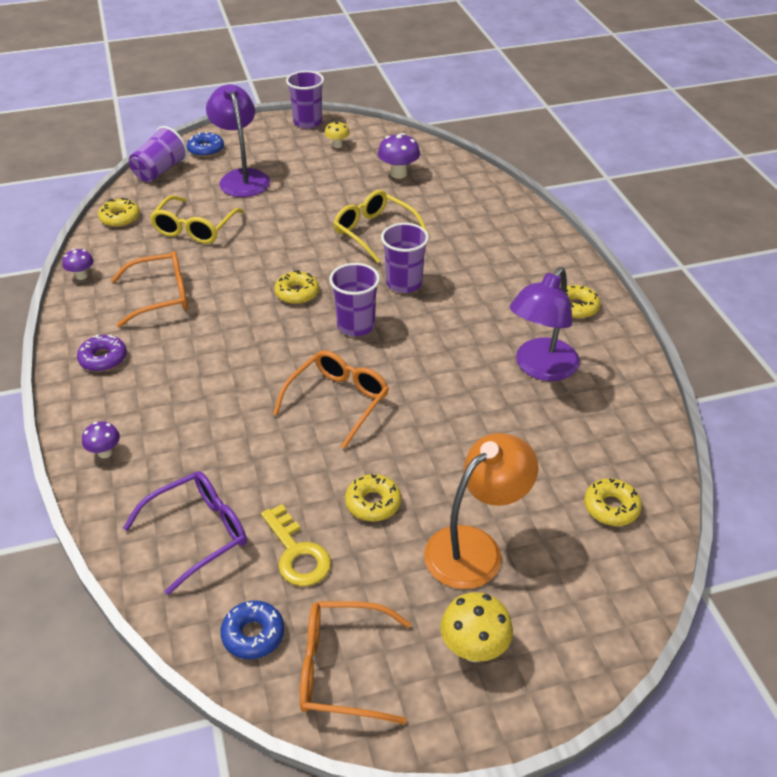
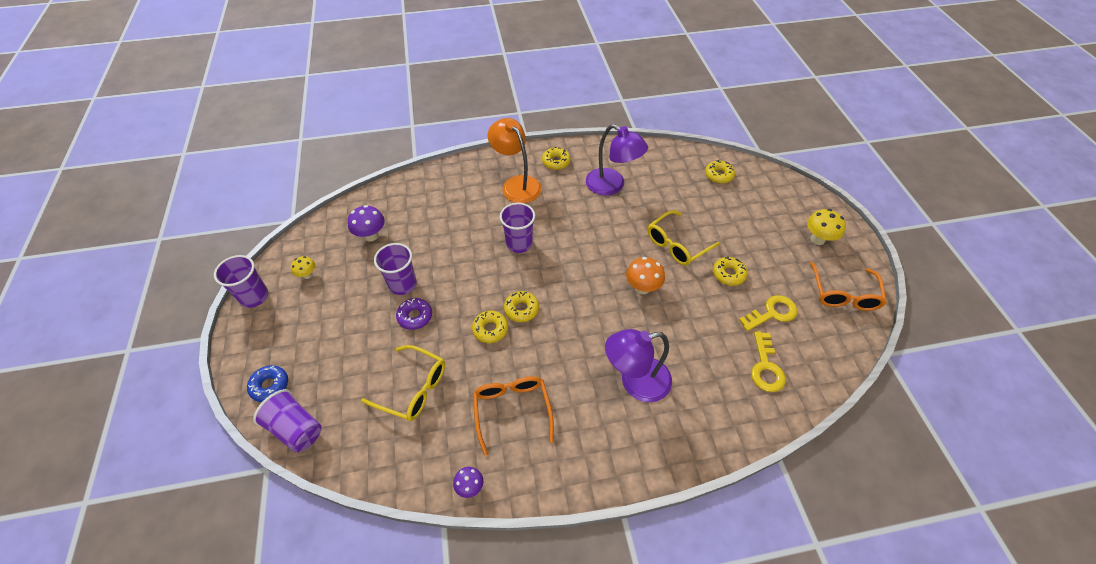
camera: 85 degrees left, 10 degrees up
(103, 359) = (592, 450): purple donut -> purple donut (415, 316)
(105, 452) = (700, 435): purple mushroom -> none
(120, 218) = (376, 461): yellow donut -> yellow donut (490, 329)
(198, 533) = (765, 367): purple glasses -> yellow key
(242, 178) = (336, 351): purple lamp -> purple lamp (635, 382)
(253, 634) = (832, 335): blue donut -> none
(338, 401) = (642, 288): orange glasses -> orange mushroom
(356, 325) = (564, 274): purple cup -> purple cup (402, 284)
(374, 232) = (450, 257): yellow glasses -> yellow glasses (677, 244)
(475, 547) = (754, 232): orange lamp -> orange lamp (516, 184)

